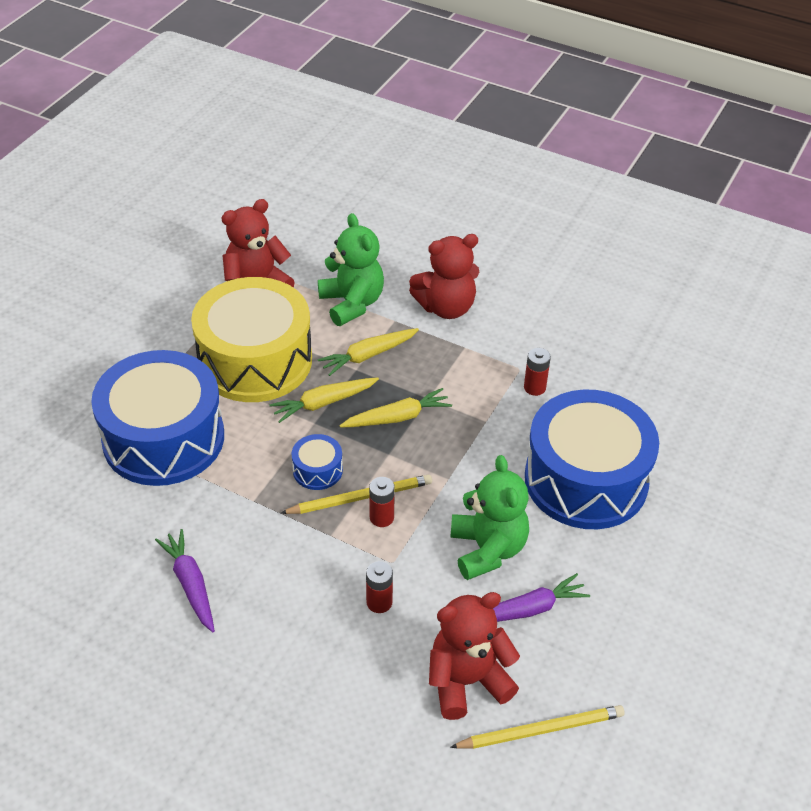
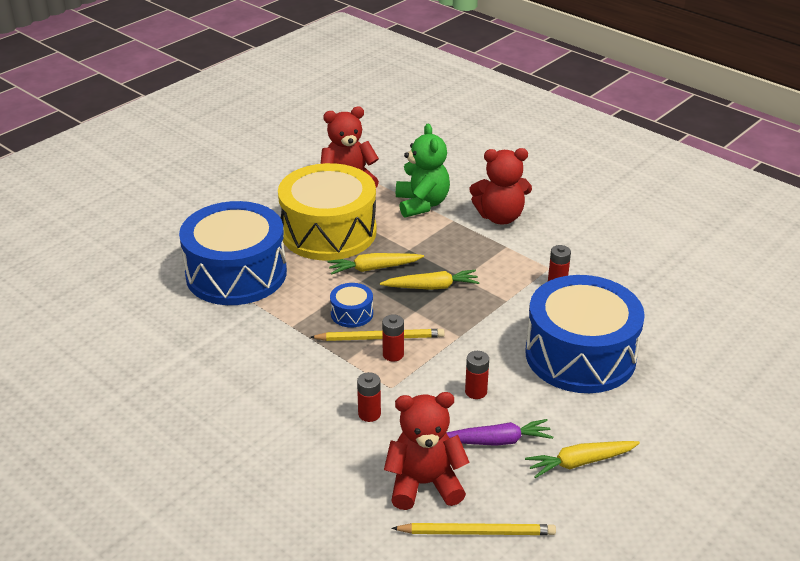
camera: 15 degrees right, 10 degrees down
(190, 584) = (220, 375): purple carrot -> none
(368, 355) = (422, 241): yellow carrot -> yellow carrot (580, 462)
(487, 549) = (476, 391): green teddy bear -> red battery

